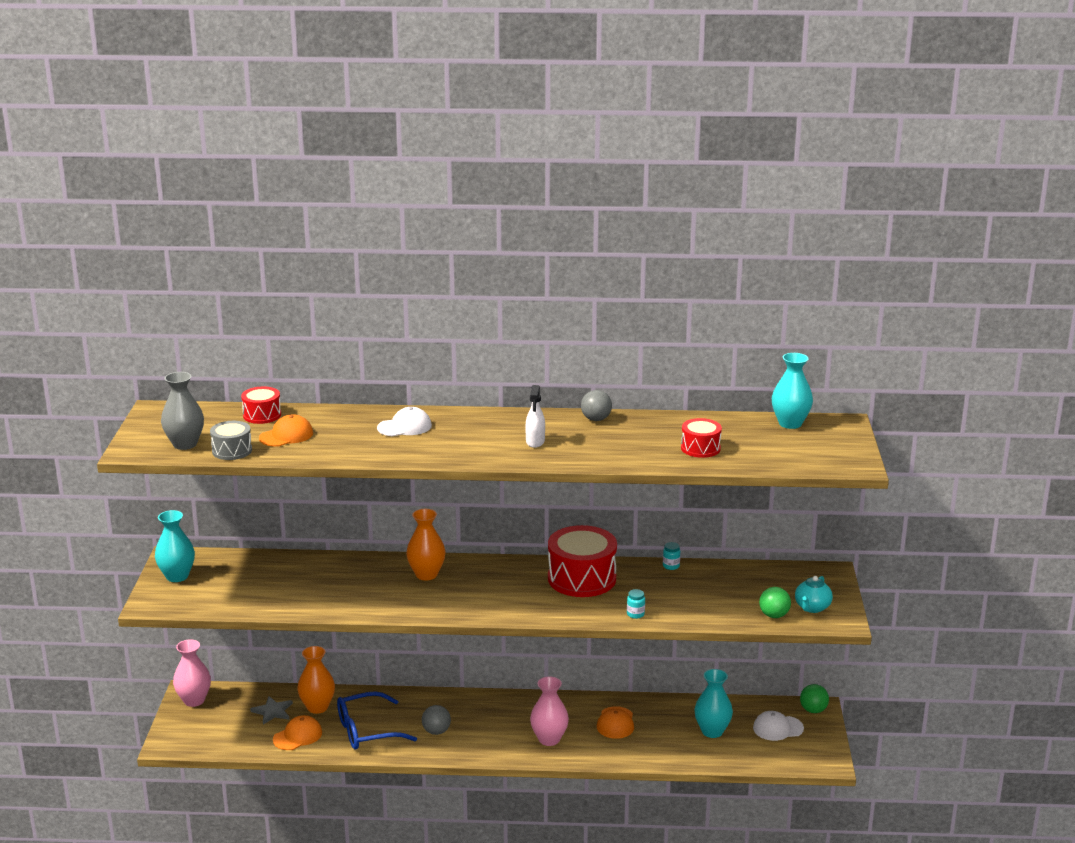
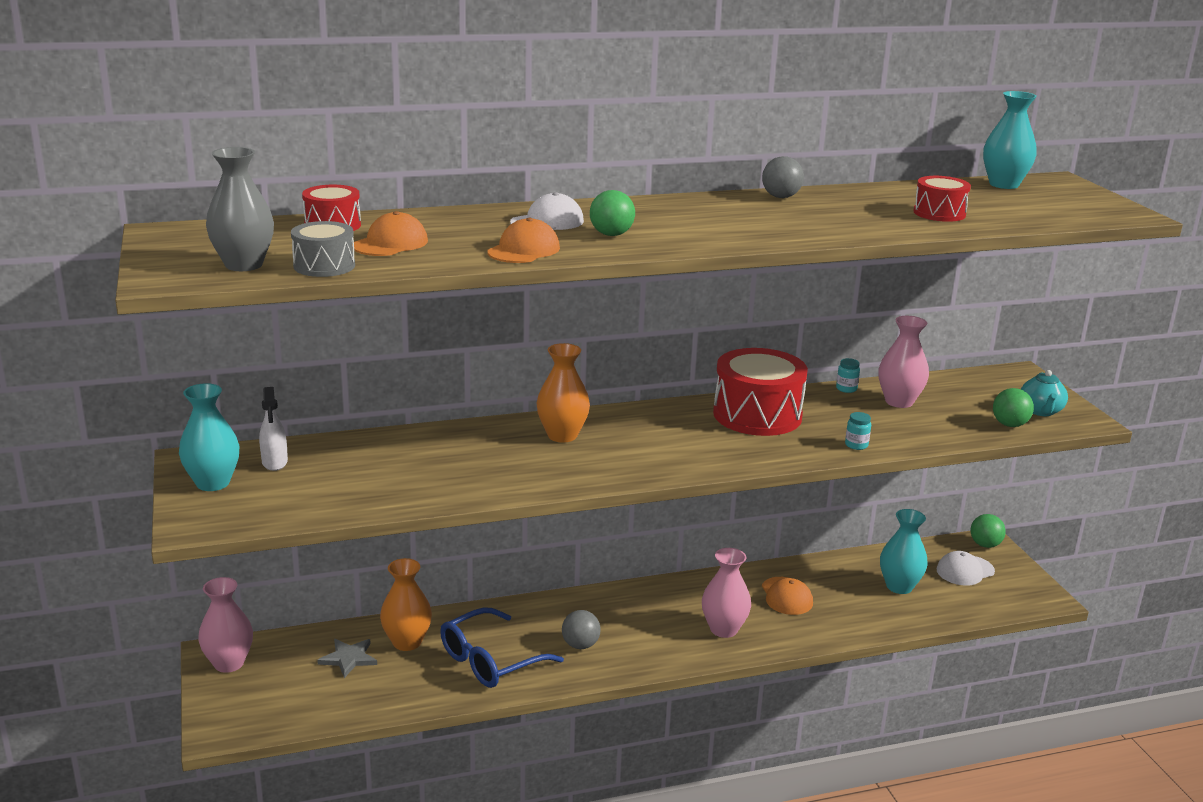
camera: 20 degrees left, 0 degrees up
(297, 736) = (401, 684): orange cap -> orange cap (523, 250)
(437, 443) = (611, 234): none -> green ball
(535, 442) = (735, 223): white spray bottle -> white spray bottle (274, 462)
(703, 583) = (899, 401): none -> pink vase

